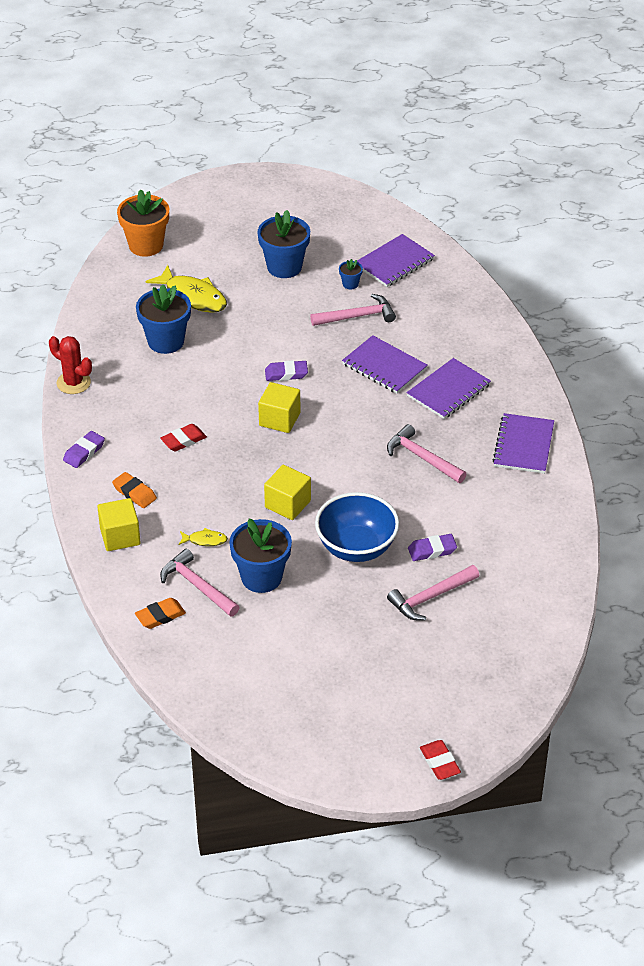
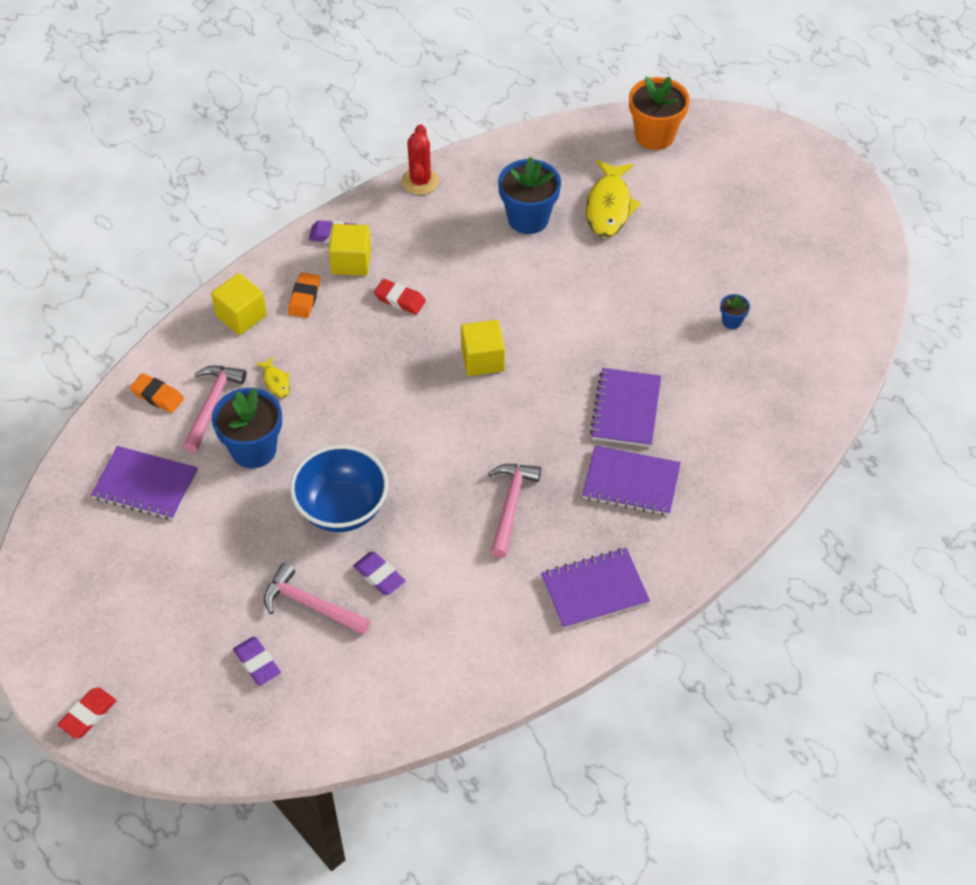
camera: 60 degrees right, 10 degrees up
(284, 267) = (713, 255): blue flower pot -> none
(286, 374) = (553, 333): purple eraser -> purple eraser (257, 663)
(288, 504) = (367, 423): yellow cube -> yellow cube (351, 261)
(357, 316) = (686, 350): pink hammer -> none
(394, 263) = (798, 343): purple notebook -> purple notebook (145, 485)

